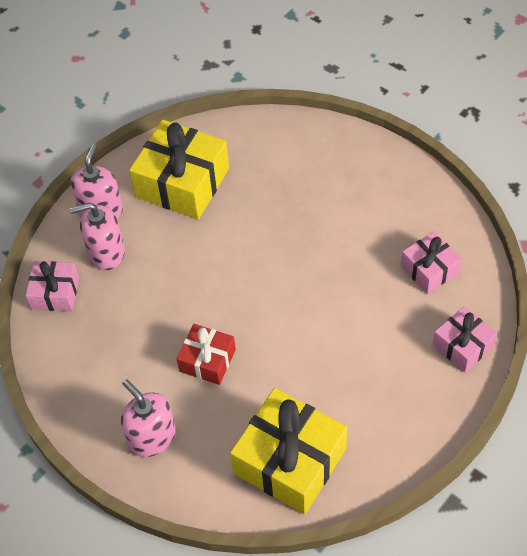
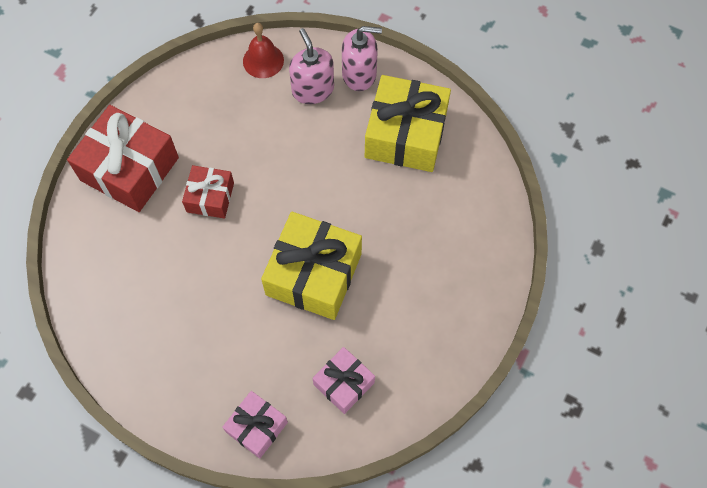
camera: 75 degrees right, 10 degrees up
(55, 293) = (263, 60): pink gift -> red bell
(152, 437) = (129, 169): pink soap dispenser -> red gift
(290, 461) = (116, 285): yellow gift -> yellow gift (313, 274)

